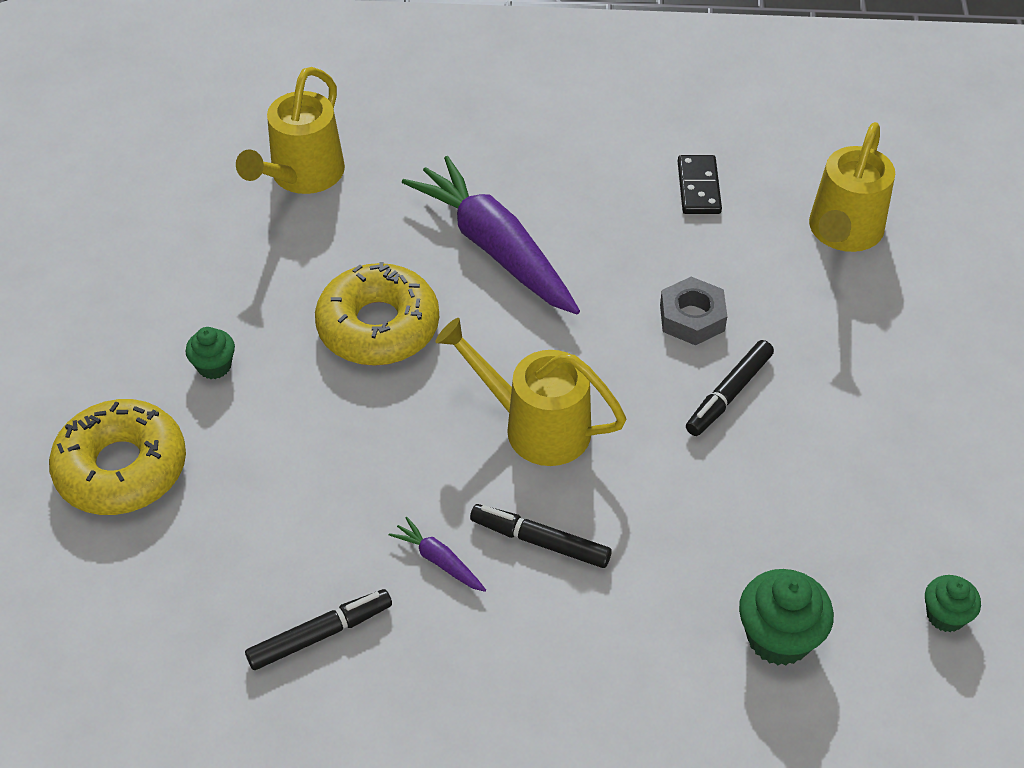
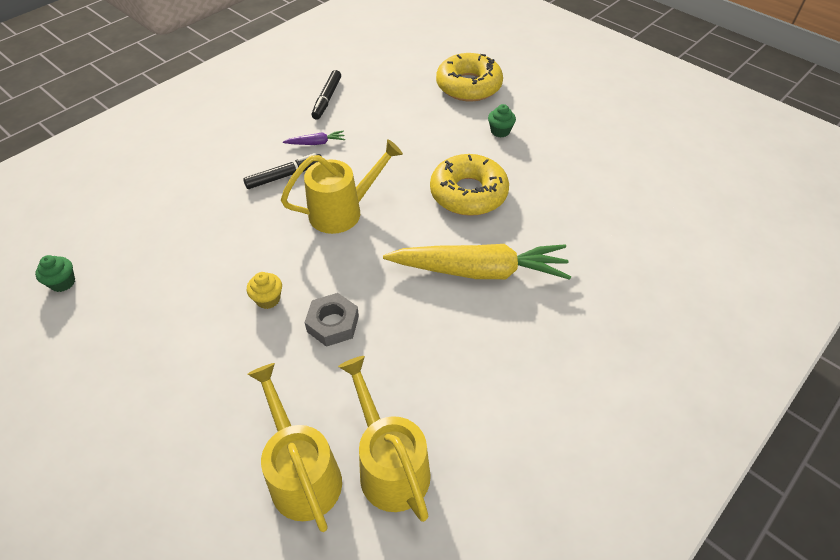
camera: 130 degrees right, 0 degrees up
(302, 177) = (619, 223): yellow watering can -> yellow watering can (389, 465)
(495, 248) = (479, 271): purple carrot -> yellow carrot
(699, 187) = (430, 417): black domino -> none
(729, 394) = (268, 299): black marker -> yellow cupcake
(778, 637) = (143, 218): green cupcake -> none

